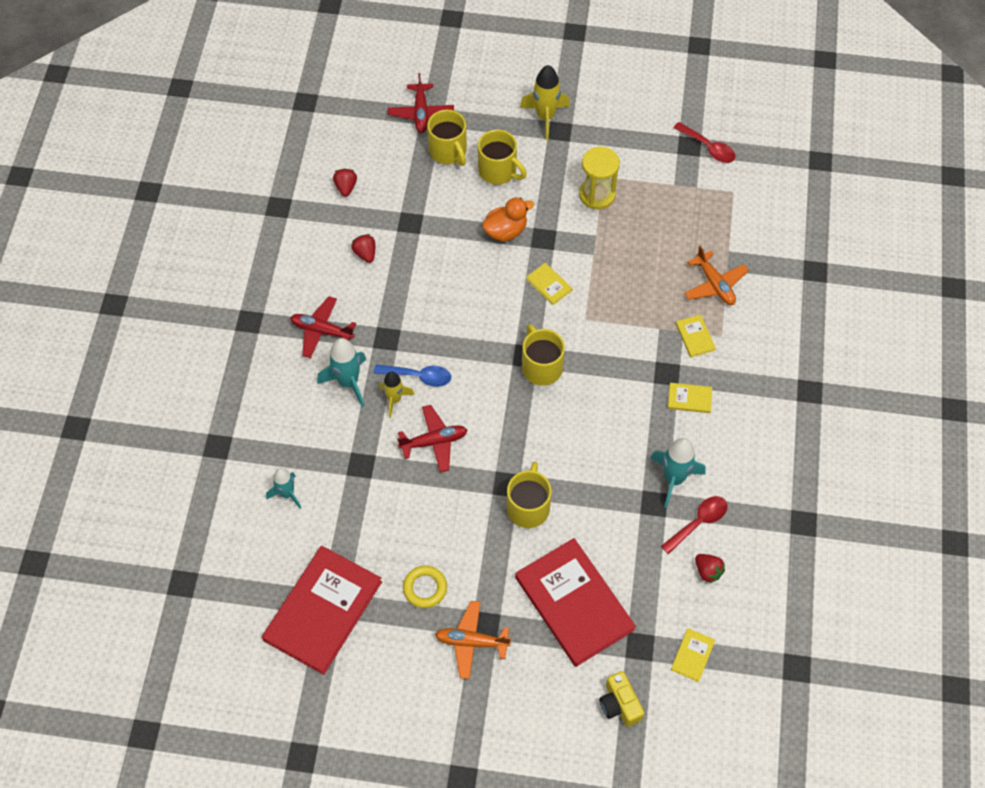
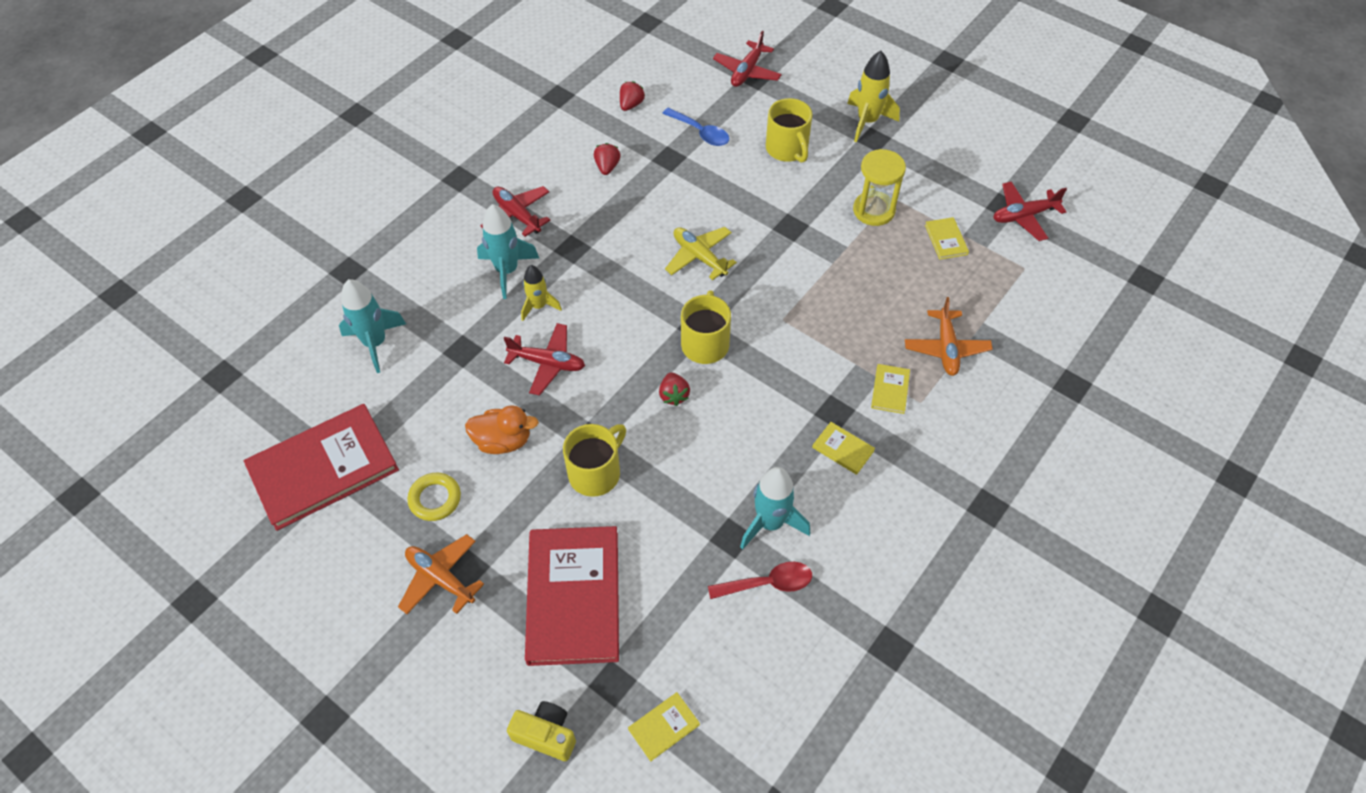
camera: 30 degrees right, 5 degrees down
(287, 494) = (375, 343): turquoise rocket -> turquoise rocket, size x1.53
(419, 376) = (577, 296): blue spoon -> blue spoon (700, 132)
(448, 151) = (750, 113): yellow mug -> none
(490, 297) = (699, 257): none -> yellow plane
(505, 231) = (757, 204): orange duck -> orange duck (503, 441)
(549, 285) = (766, 271): yellow book -> yellow book (946, 240)
(619, 704) = (546, 735): yellow camera -> yellow camera turned 105 degrees clockwise
(708, 148) = (1024, 216): red spoon -> red plane
(708, 571) = (743, 642): red strawberry -> red strawberry (673, 395)

